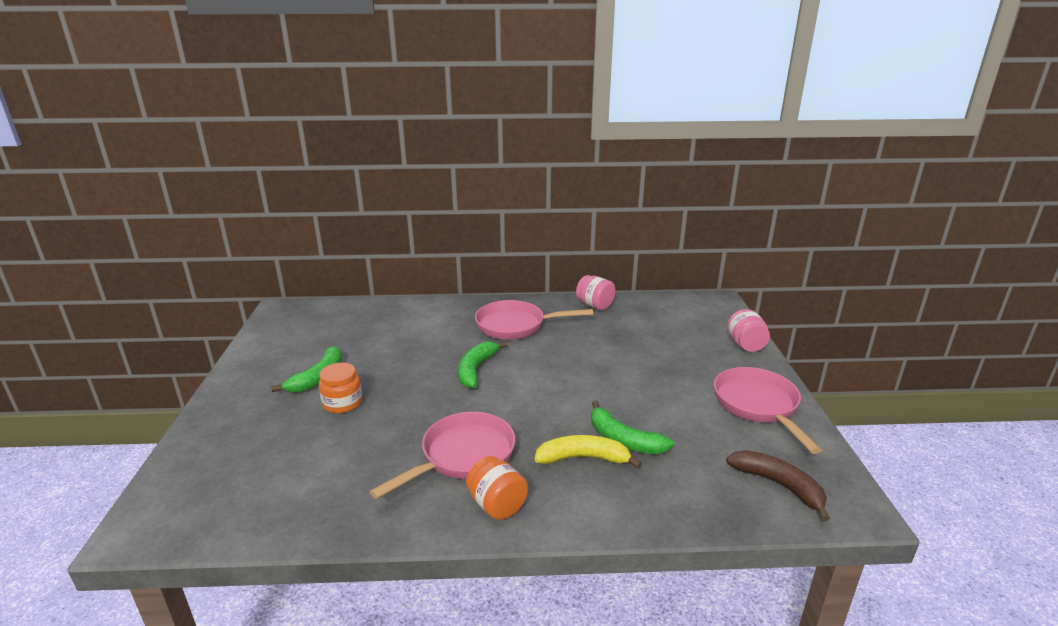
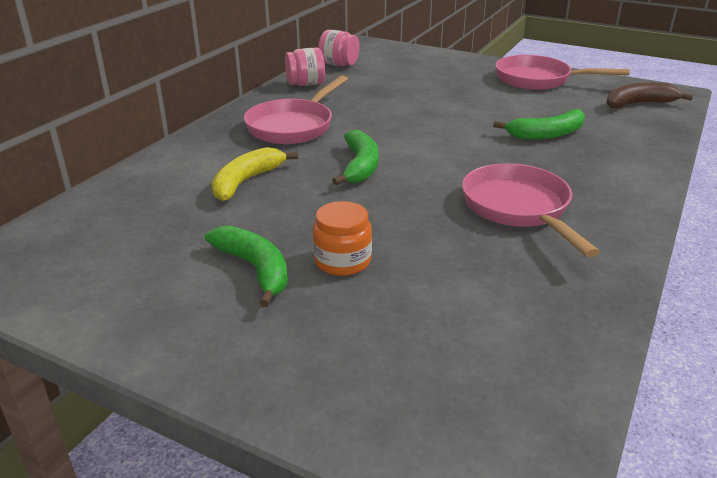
camera: 60 degrees left, 5 degrees up
(476, 369) = (360, 166): green banana -> green banana turned 135 degrees counterclockwise
(497, 505) = (607, 209): orange jar -> none
(583, 458) = (562, 156): yellow banana -> yellow banana (246, 181)
(745, 345) = (450, 57): pink jar -> pink jar (339, 64)

